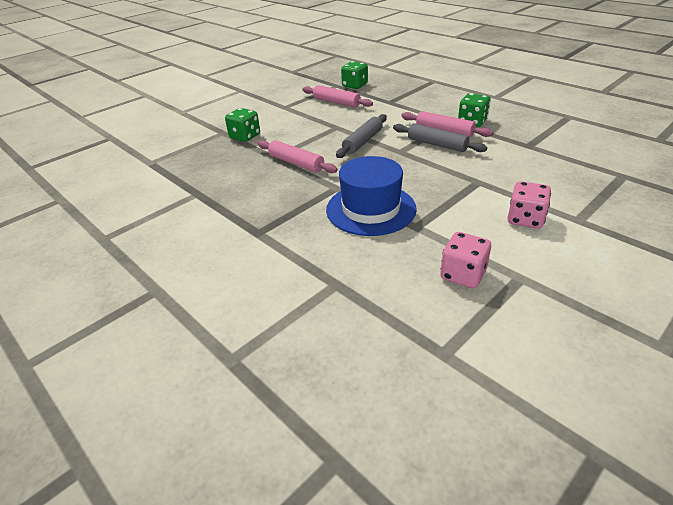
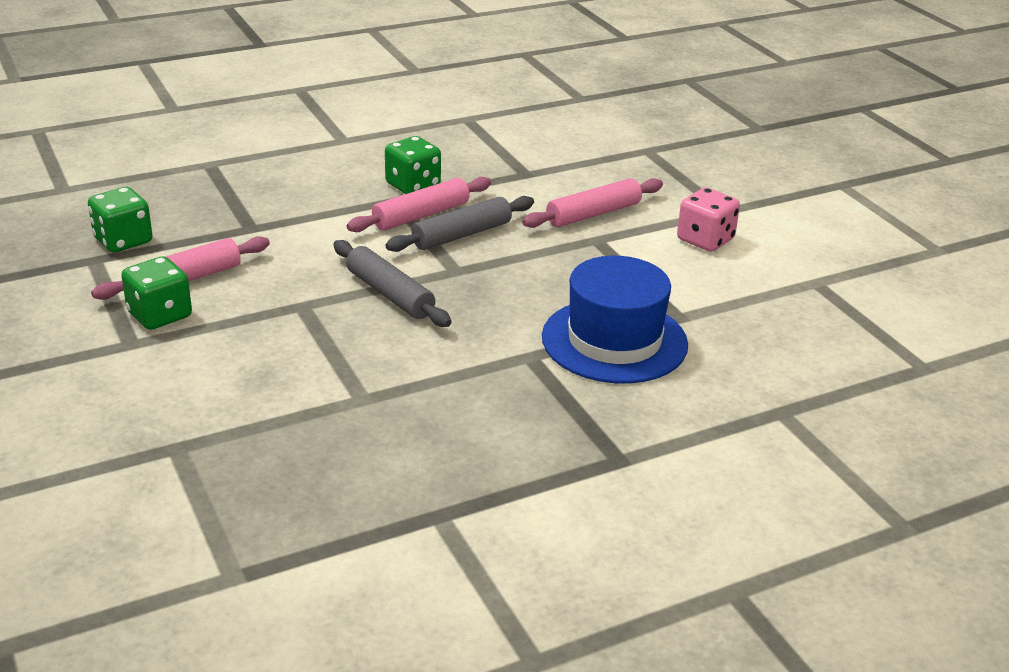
camera: 75 degrees left, 5 degrees down
(245, 136) = (231, 420): green dice -> green dice (160, 315)
(296, 163) = (410, 378): pink rolling pin -> pink rolling pin (593, 214)
(463, 274) = (797, 315): pink dice -> none

